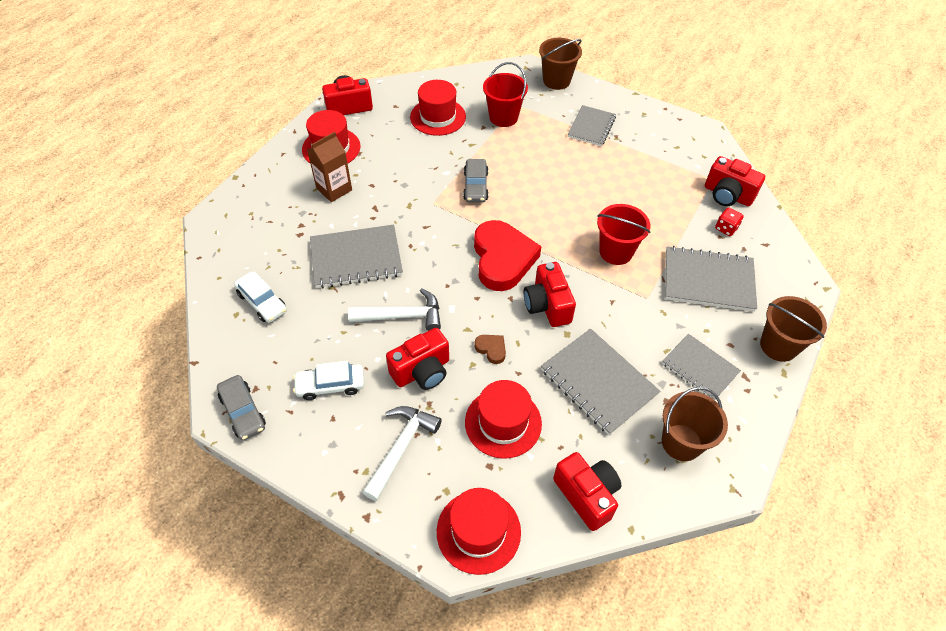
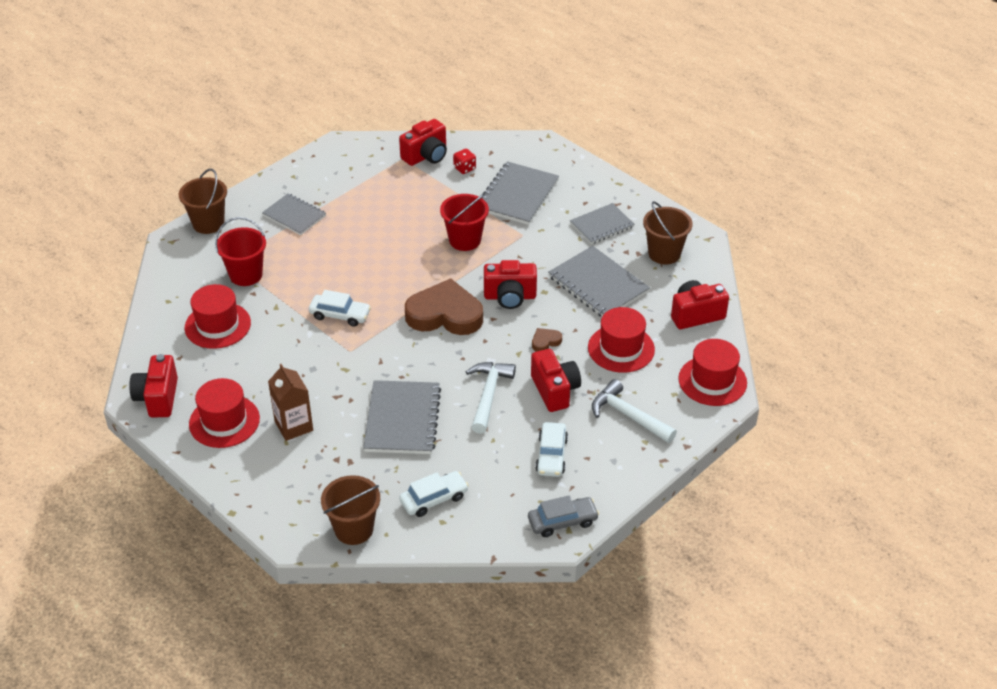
camera: 75 degrees left, 10 degrees down
(475, 186) = (340, 315): grey car -> white car
(502, 259) = (445, 314): red heart -> brown heart
(598, 382) = (598, 284): grey notebook -> grey notebook turned 75 degrees clockwise
(778, 346) = (594, 178): brown bucket -> brown bucket (354, 529)

